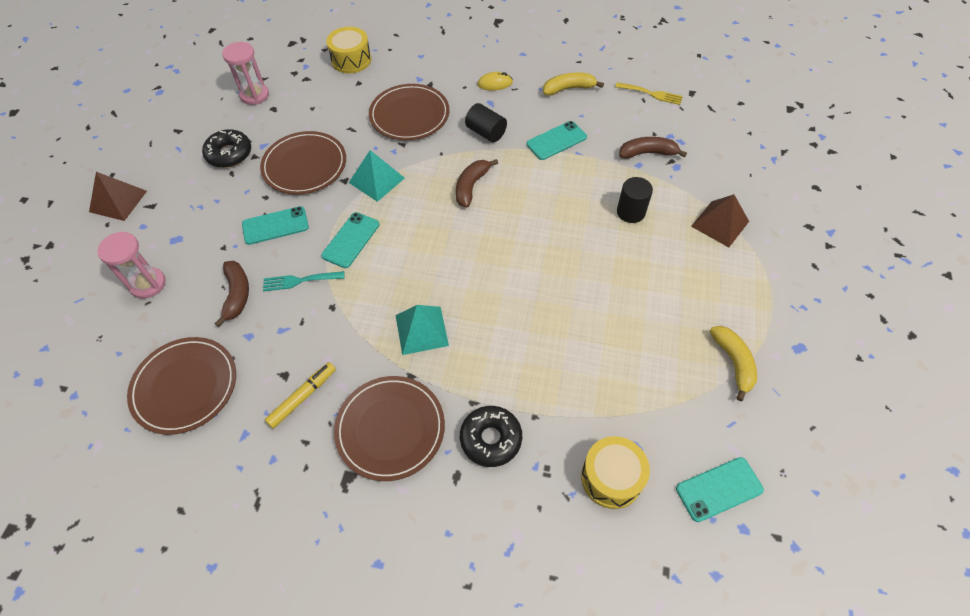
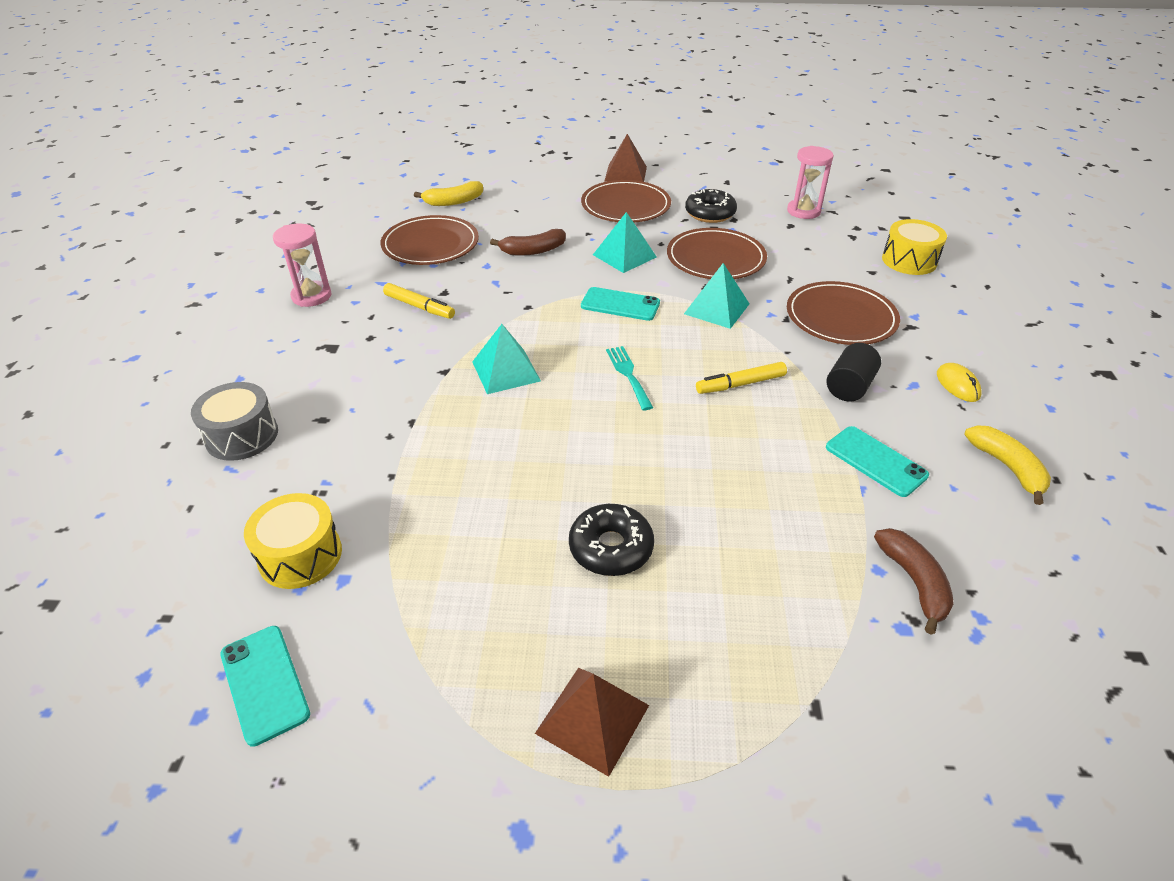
camera: 80 degrees right, 15 degrees down
(148, 284) = (536, 206): pink hourglass -> pink hourglass (311, 296)
(275, 225) = (624, 256): turquoise phone -> turquoise pyramid
(300, 281) = (557, 282): turquoise fork -> turquoise fork (628, 375)
(390, 429) = (381, 366): brown plate -> brown plate (625, 206)
(467, 546) = (242, 436): none -> grey drum
(471, 186) = (740, 384): brown banana -> yellow marker
(490, 439) = (364, 441): black donut -> black donut (611, 548)
(630, 212) = (763, 562): black cylinder -> none
(651, 94) = (1081, 585): yellow fork -> none
(720, 223) = (787, 700): brown pyramid -> brown pyramid (592, 719)
(733, 363) = (481, 713): yellow banana -> yellow banana (454, 202)

